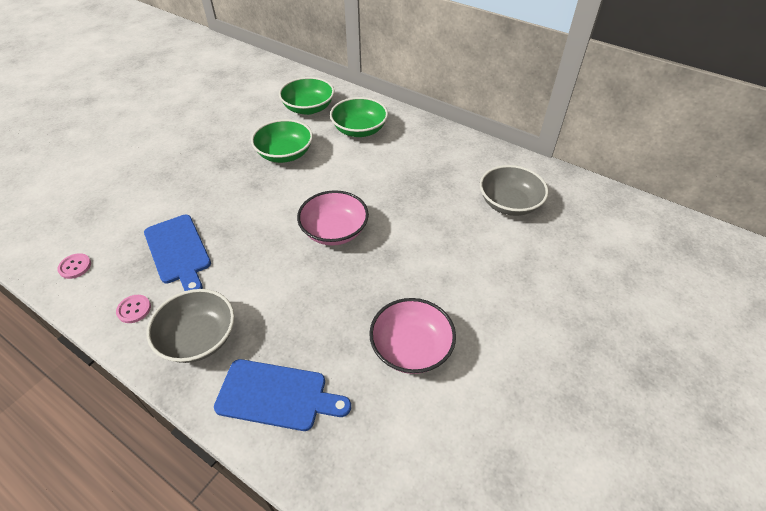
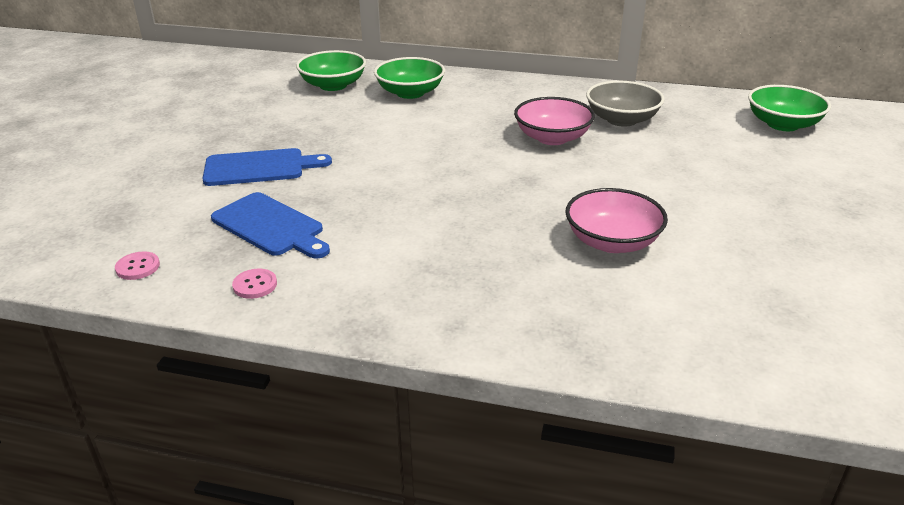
camera: 20 degrees left, 15 degrees down
(198, 338) = (361, 289): grey bowl -> none
(277, 395) = (496, 311): blue cutting board -> blue cutting board (259, 168)
(285, 154) = (336, 125): green bowl -> green bowl (782, 124)
(334, 231) = (450, 174): pink bowl -> pink bowl (552, 138)

